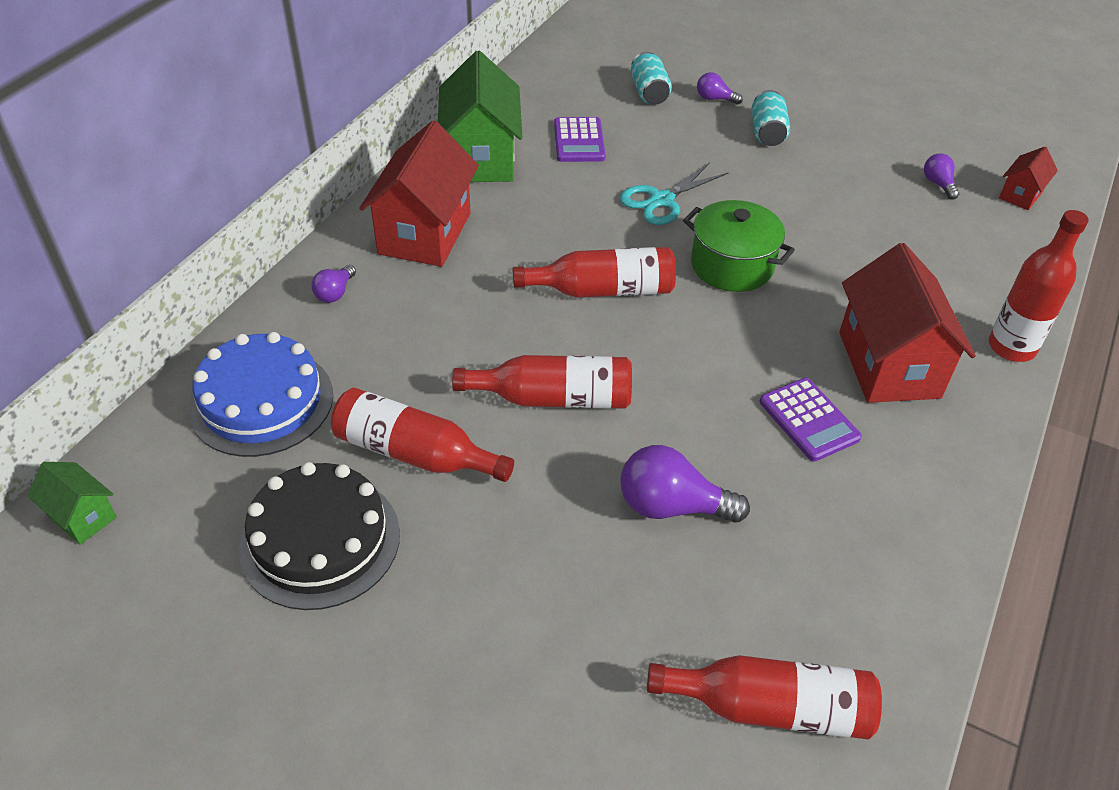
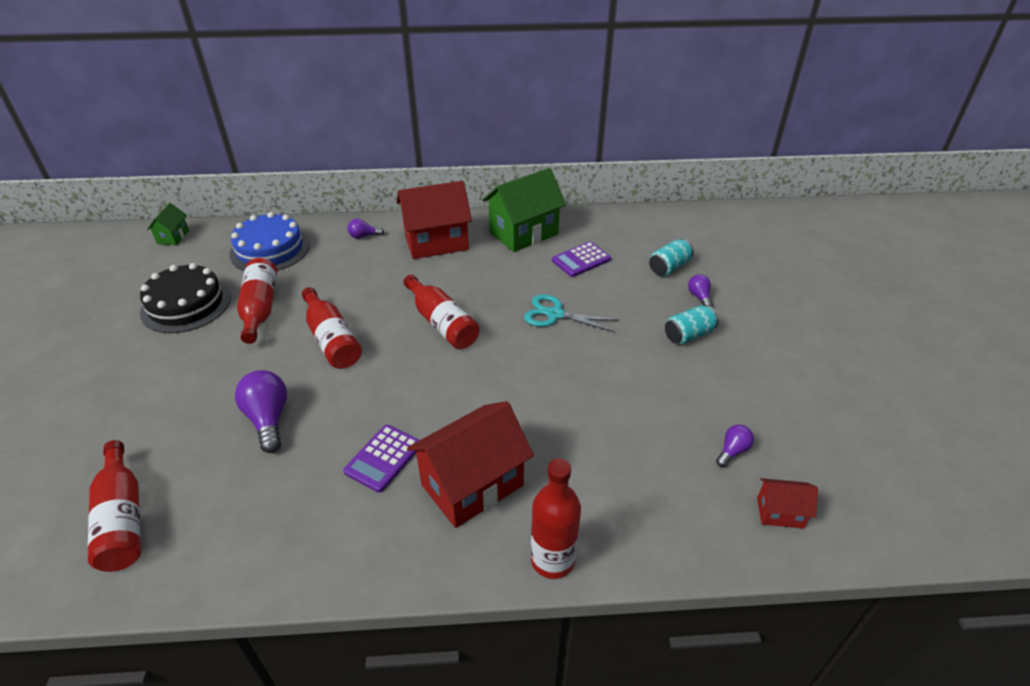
camera: 60 degrees right, 5 degrees down
(732, 265) = (515, 369): green pot -> none

